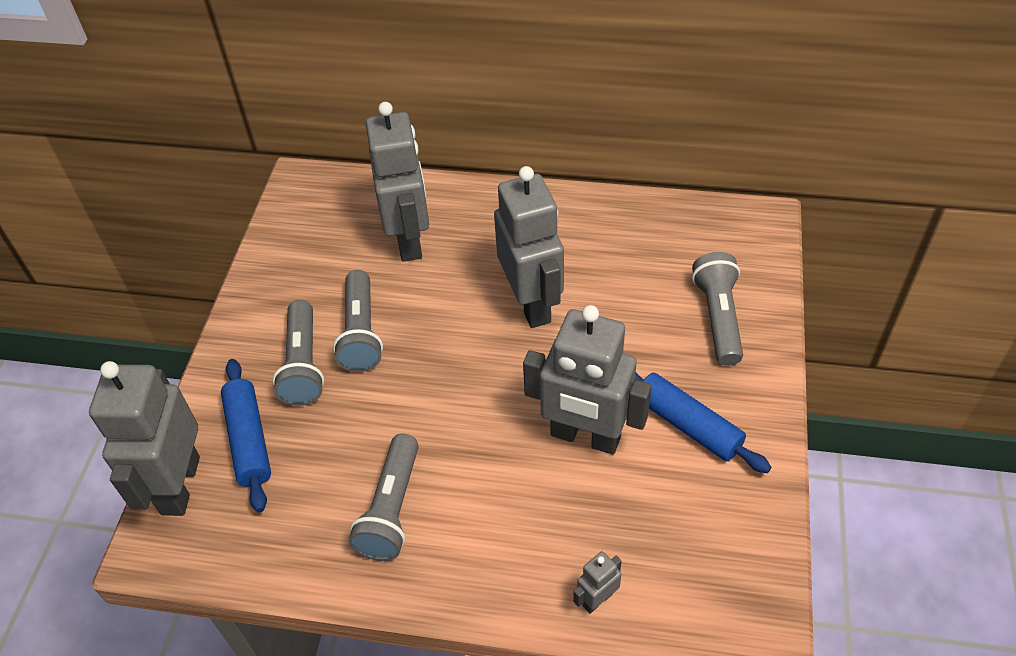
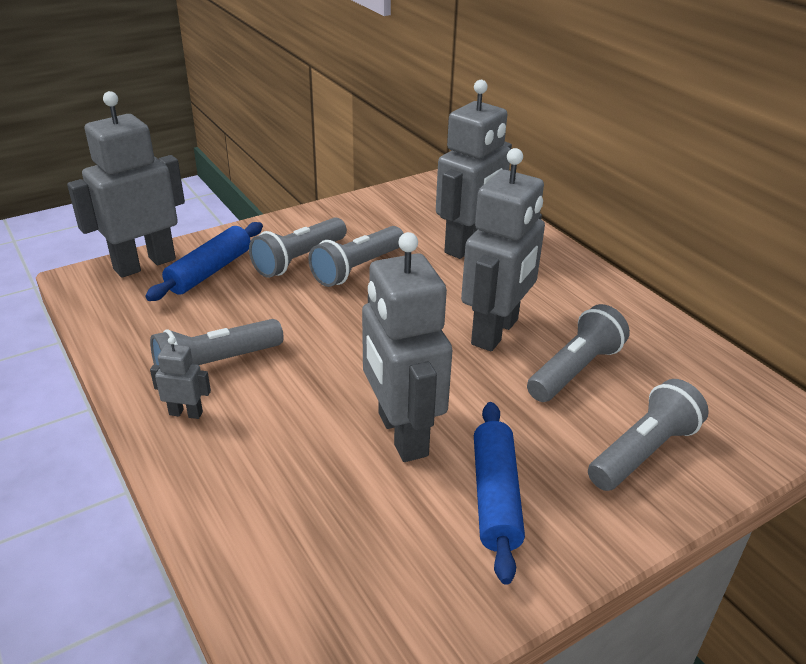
camera: 45 degrees right, 15 degrees down
(597, 599) = (237, 536): grey robot -> grey robot (186, 413)
(614, 291) = (574, 370): none -> grey flashlight

